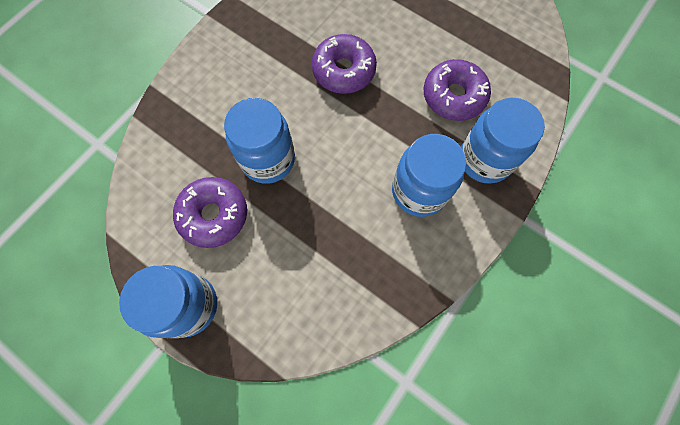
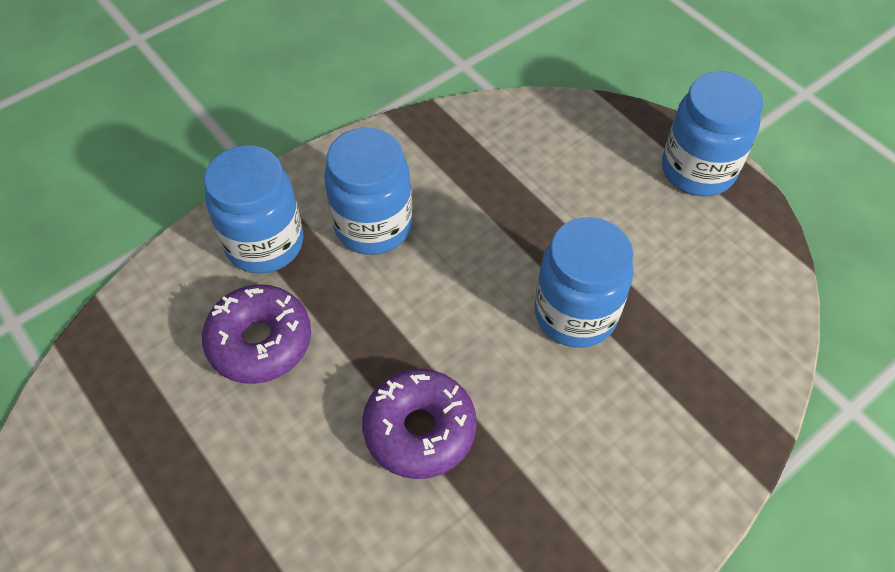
camera: 165 degrees left, 15 degrees down
(214, 215) = (662, 259): purple donut -> none

